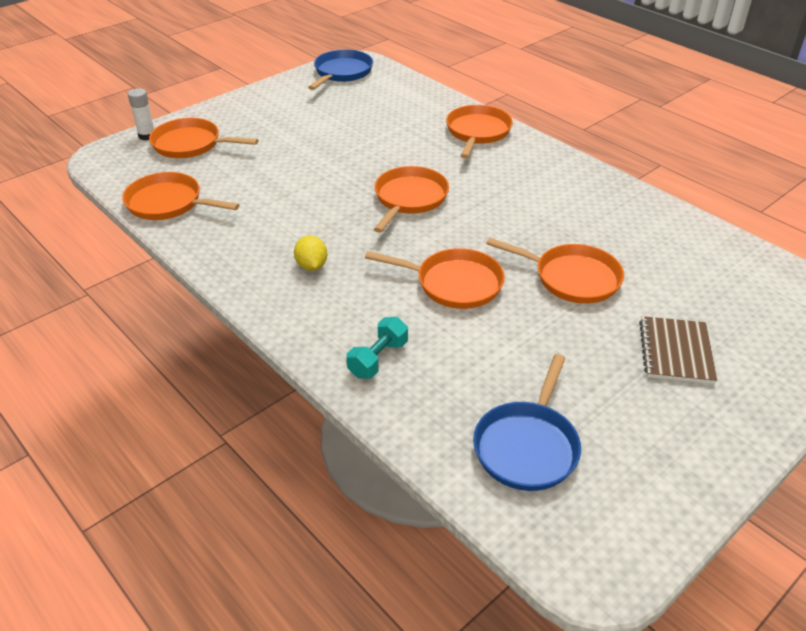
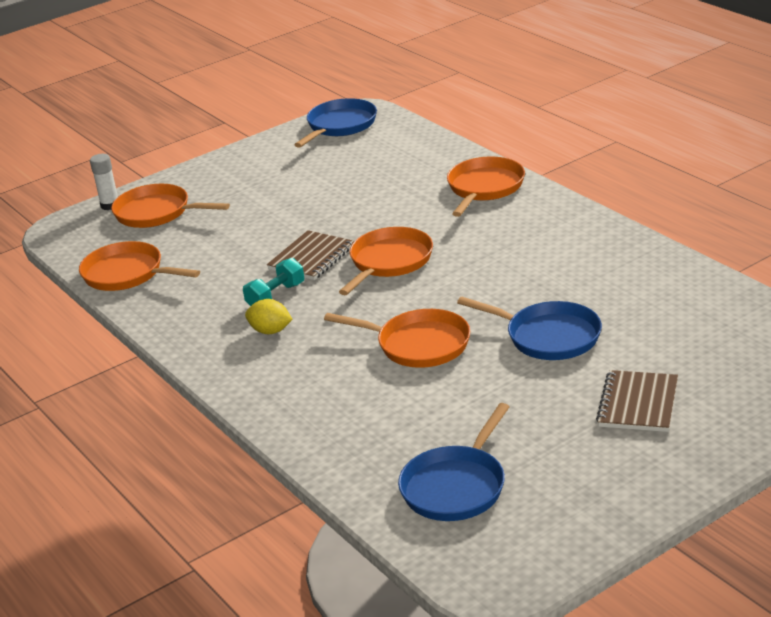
camera: 10 degrees right, 10 degrees down
(311, 266) = (270, 331): yellow lemon -> yellow lemon turned 60 degrees counterclockwise
(338, 192) = (311, 258): none -> brown notebook
(378, 359) = (323, 414): turquoise dumbbell -> turquoise dumbbell (275, 296)
(572, 278) = (548, 337): orange pan -> blue pan

